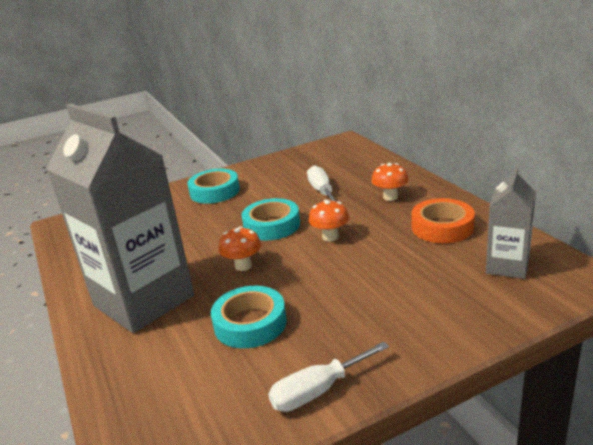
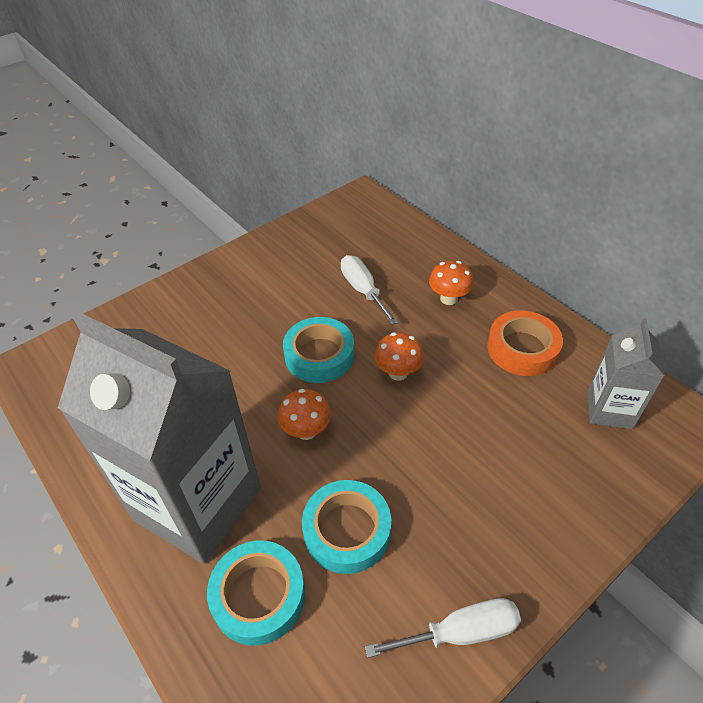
camera: 15 degrees left, 20 degrees up
(214, 191) = (225, 295): turquoise tape -> turquoise tape (258, 595)
(318, 391) = (460, 632): white screwdriver -> white screwdriver turned 150 degrees counterclockwise

